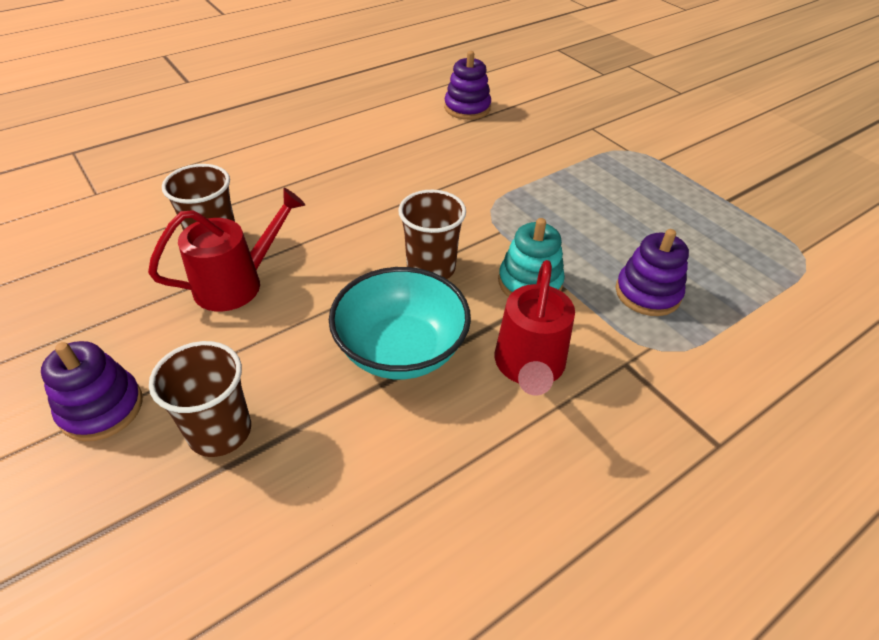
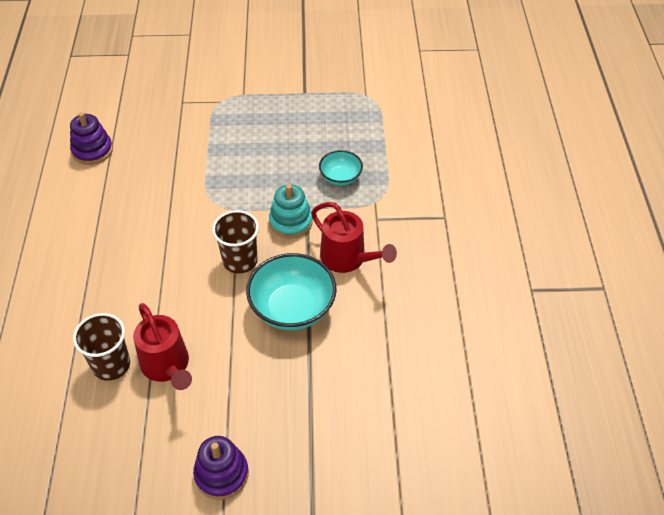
camera: 55 degrees left, 5 degrees up
(220, 431) = (285, 418): brown cup -> none
(238, 283) = (167, 366): red watering can -> red watering can turned 150 degrees clockwise
(647, 293) = (340, 177): purple stacking toy -> turquoise bowl

